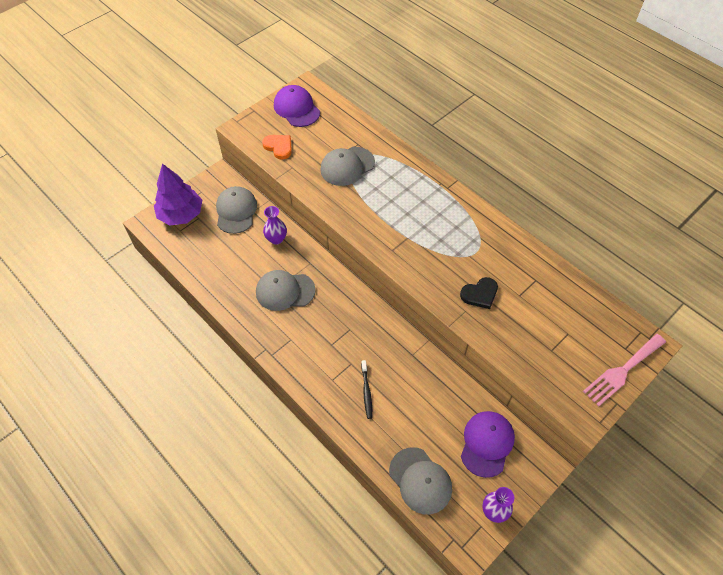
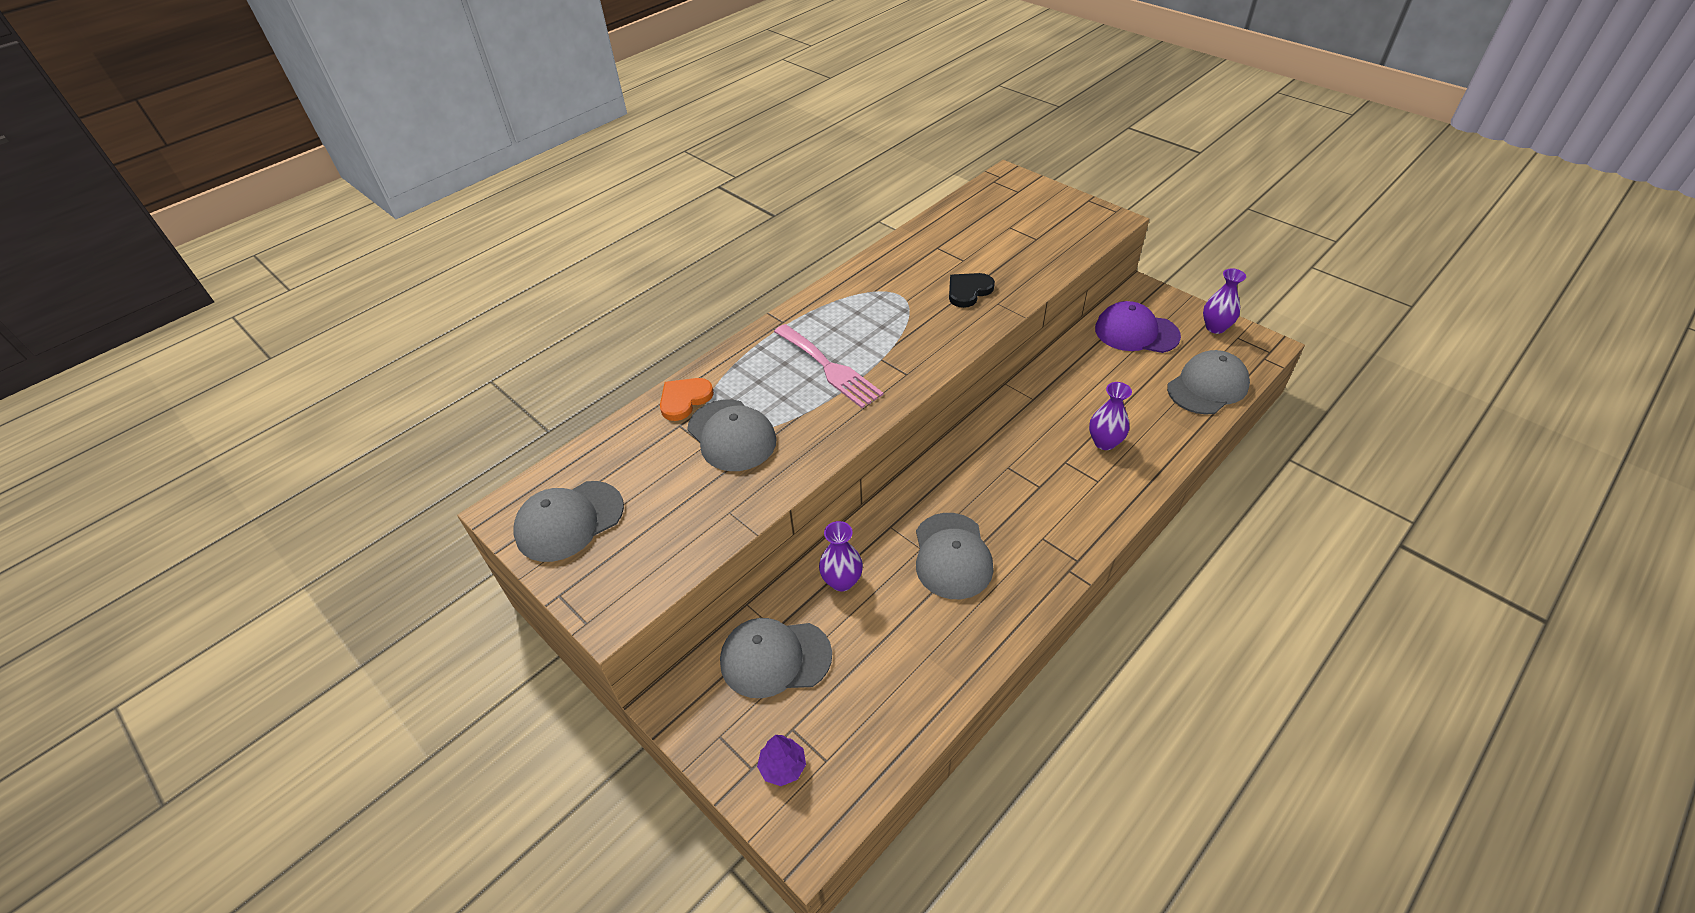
camera: 90 degrees left, 10 degrees down
(181, 214) = (783, 766): purple tree -> purple tree, size x0.46
(279, 147) = (673, 539): orange heart -> orange heart (684, 400)
(296, 108) = (569, 521): purple cap -> grey cap
(366, 392) = (1104, 442): black toothbrush -> purple vase
(480, 294) = (968, 291): black heart -> black heart turned 105 degrees counterclockwise
(622, 371) = (1047, 195): pink fork -> pink fork (829, 368)

